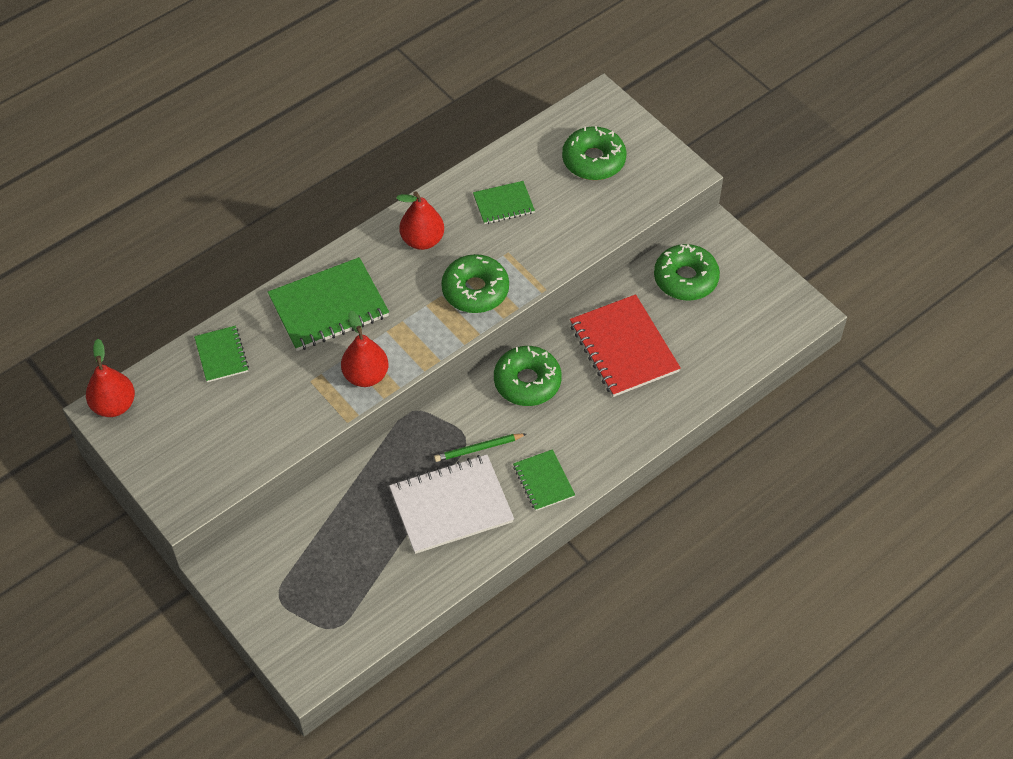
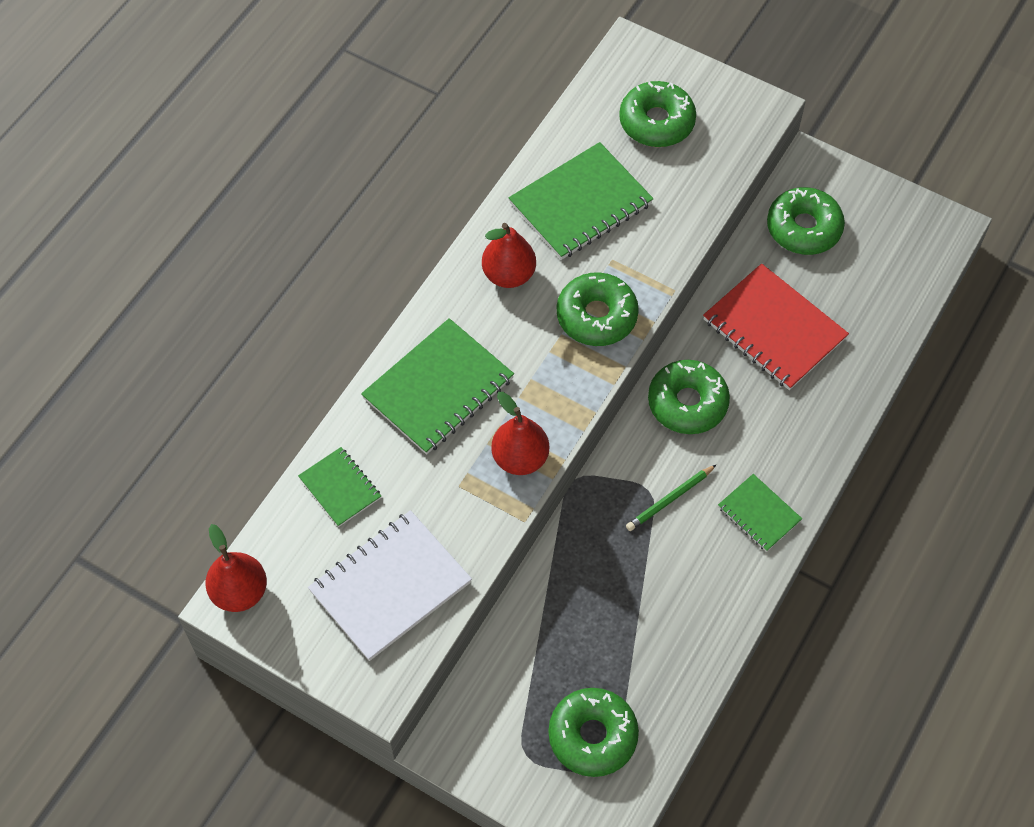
camera: 20 degrees left, 5 degrees up
(335, 600) = (592, 736): none -> green donut
(451, 506) = (671, 577): white notebook -> white notebook (390, 587)
(503, 204) = (580, 203): green notebook -> green notebook, size x1.82

